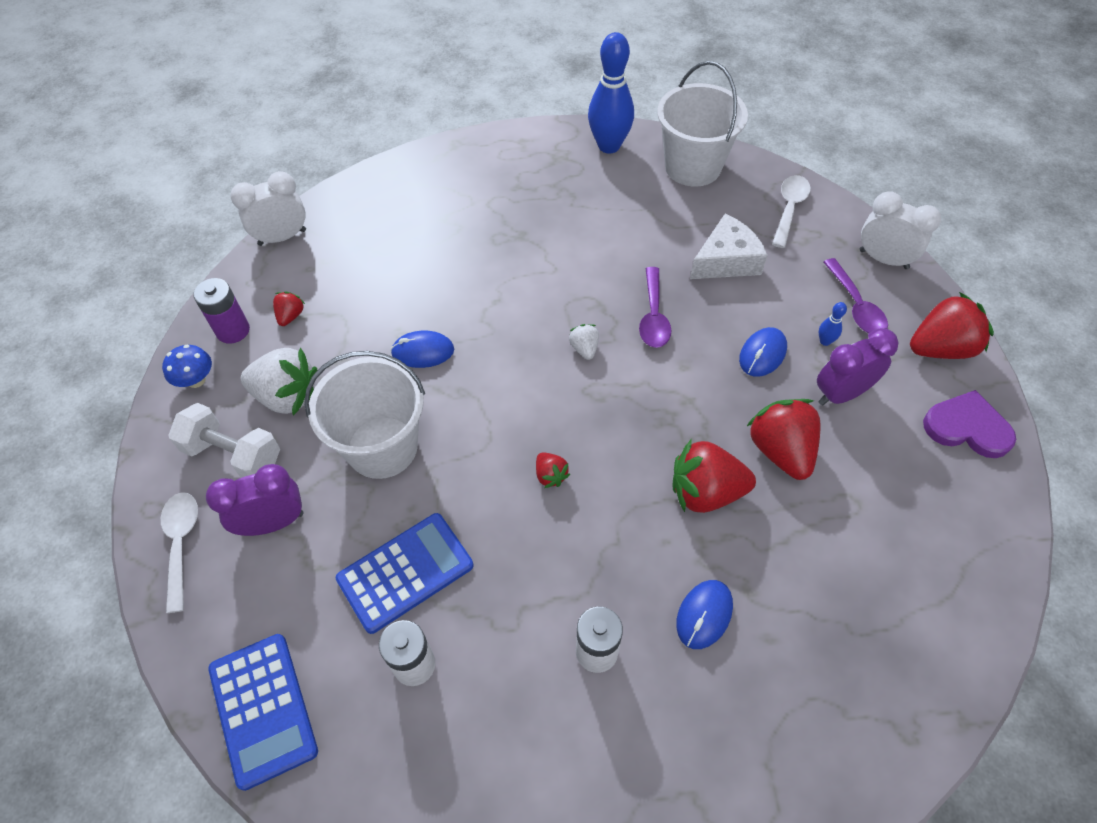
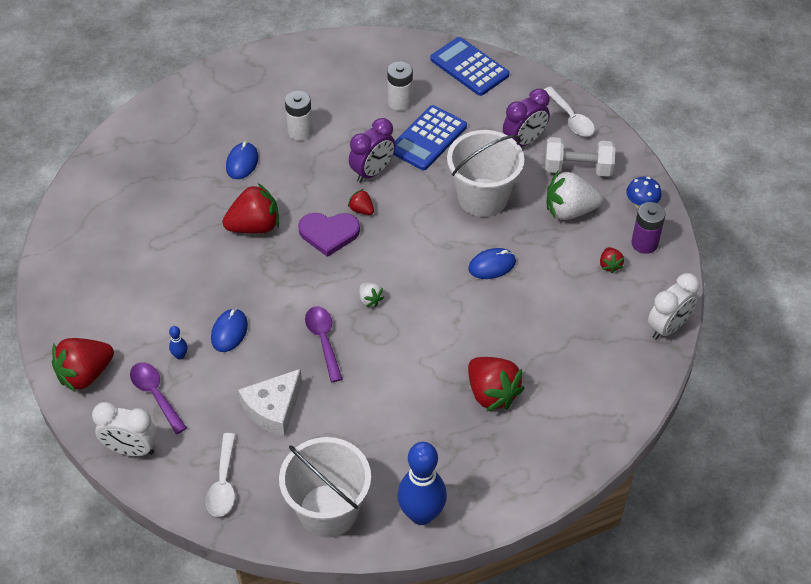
camera: 160 degrees right, 5 degrees down
(781, 450) = (206, 265): red strawberry -> red strawberry (492, 393)
(841, 393) = (165, 316): purple clock -> purple clock (372, 172)
(967, 427) = (70, 315): purple heart -> purple heart (329, 233)

